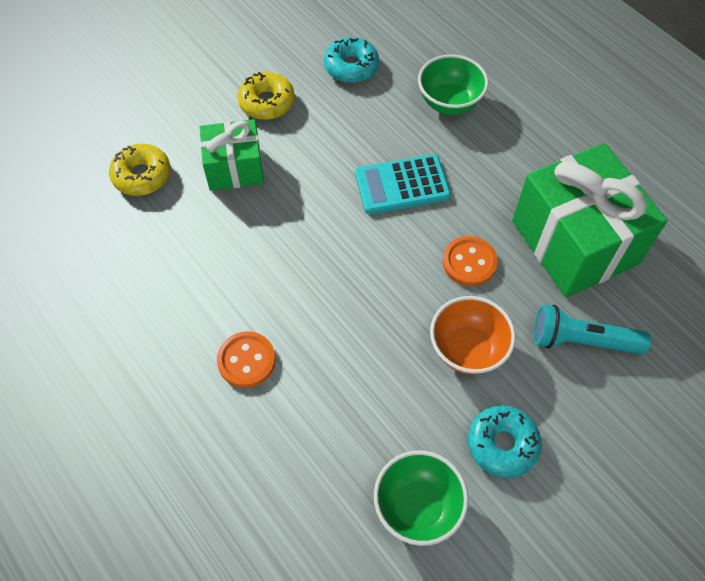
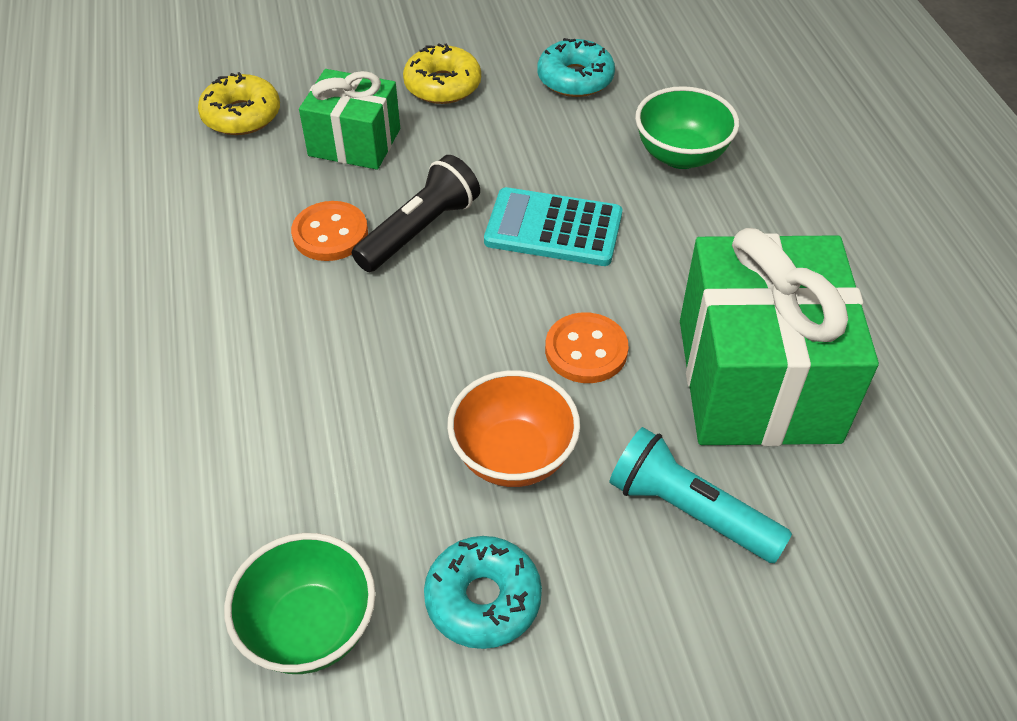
camera: 25 degrees right, 10 degrees down
(246, 360) = (217, 356): orange button -> orange button (330, 233)
(319, 219) = (419, 230): none -> black flashlight

